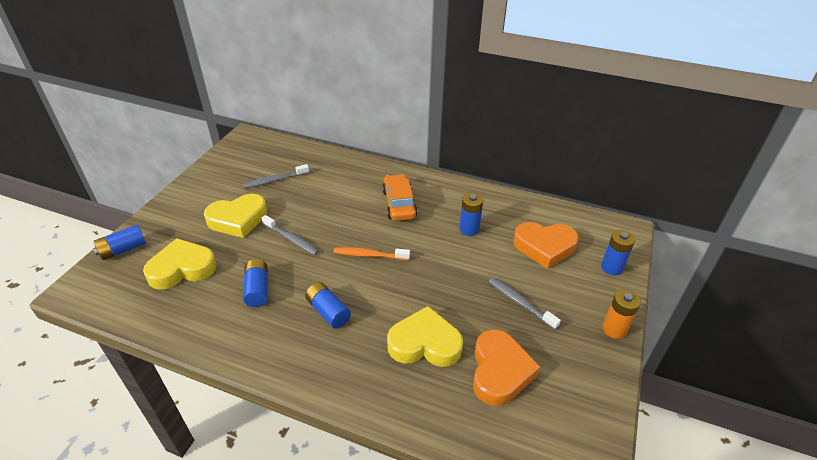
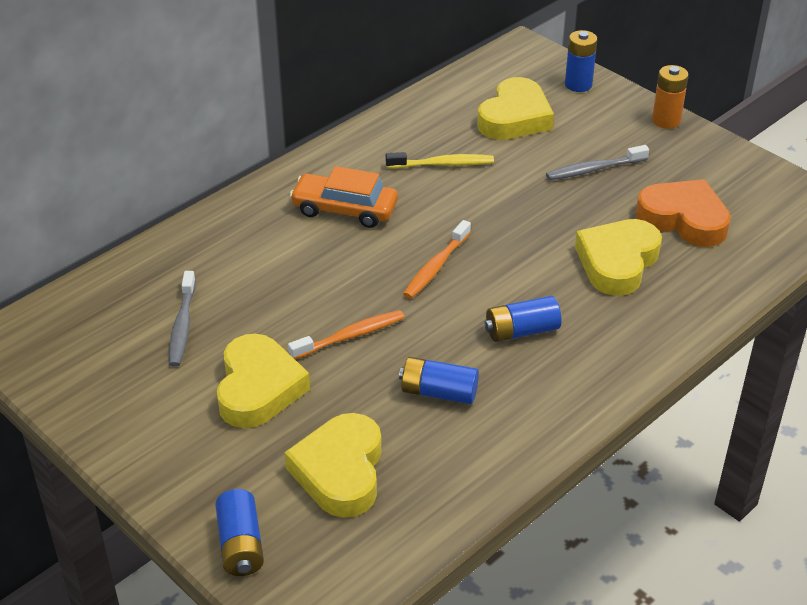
camera: 65 degrees left, 0 degrees up
(291, 239) = (350, 336): grey toothbrush -> orange toothbrush
(469, 229) = (442, 164): blue battery -> yellow toothbrush
(544, 247) = (514, 117): orange heart -> yellow heart

